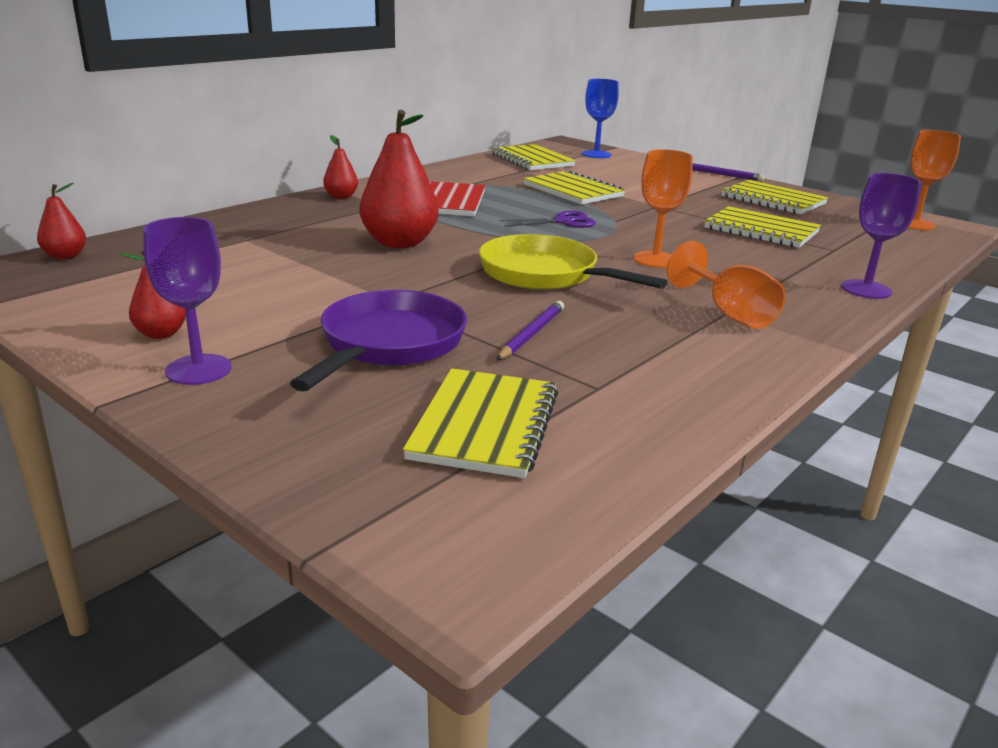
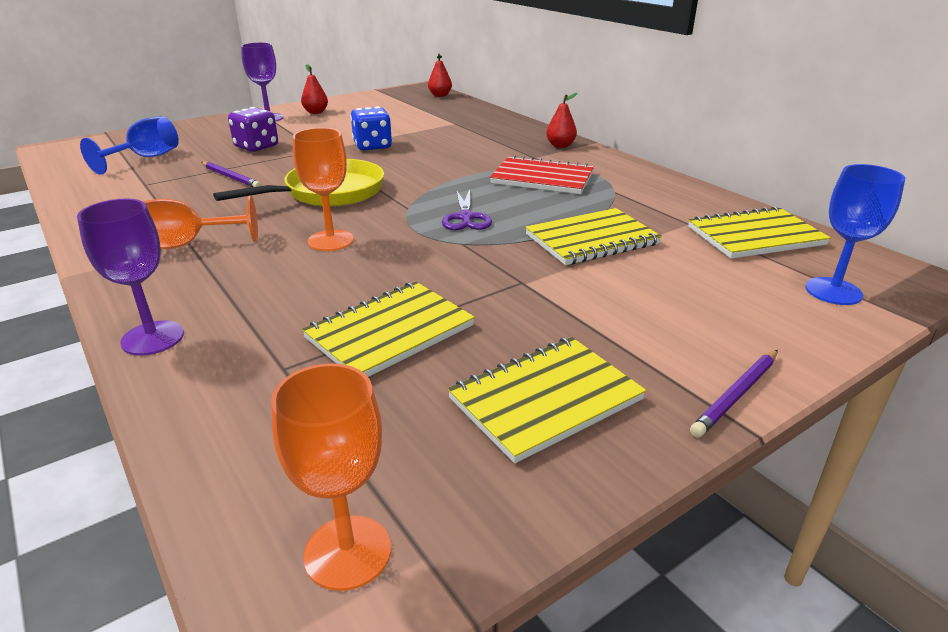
camera: 105 degrees right, 5 degrees up
(364, 272) = (372, 146): none -> blue dice
(389, 344) = (256, 147): purple pan -> purple dice
(399, 243) = (429, 157): red pear -> none
(485, 425) = (146, 158): yellow notebook -> blue goblet

